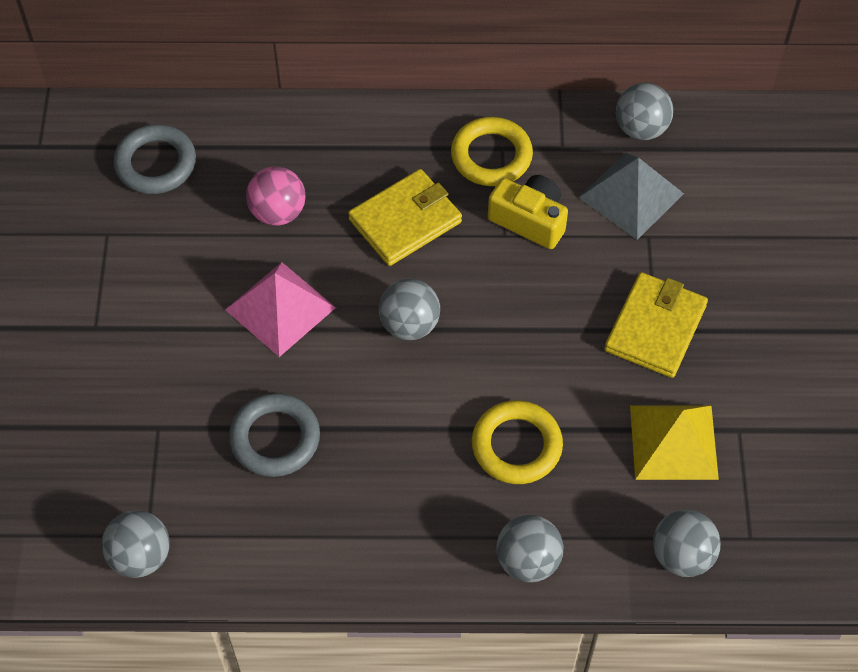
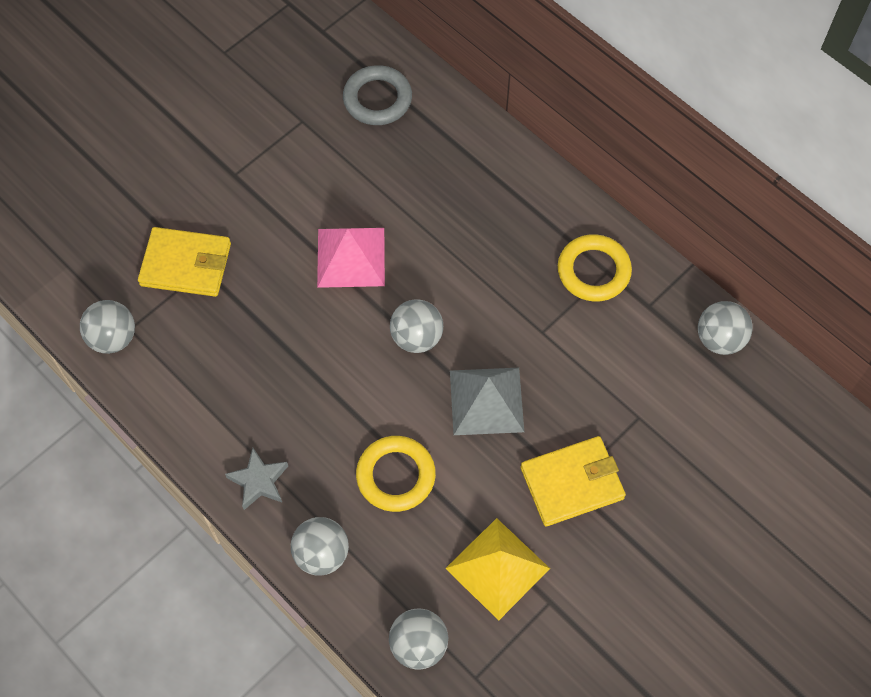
camera: 45 degrees right, 5 degrees up
(275, 438) = (260, 336): grey ring -> none
(278, 212) = (416, 193): pink ball -> none
(405, 221) = (489, 267): yellow wallet -> yellow wallet (186, 264)
(410, 553) = (259, 481): none -> grey star
(529, 220) = (570, 336): yellow camera -> none
(630, 195) = (658, 379): grey pyramid -> grey pyramid (486, 400)

